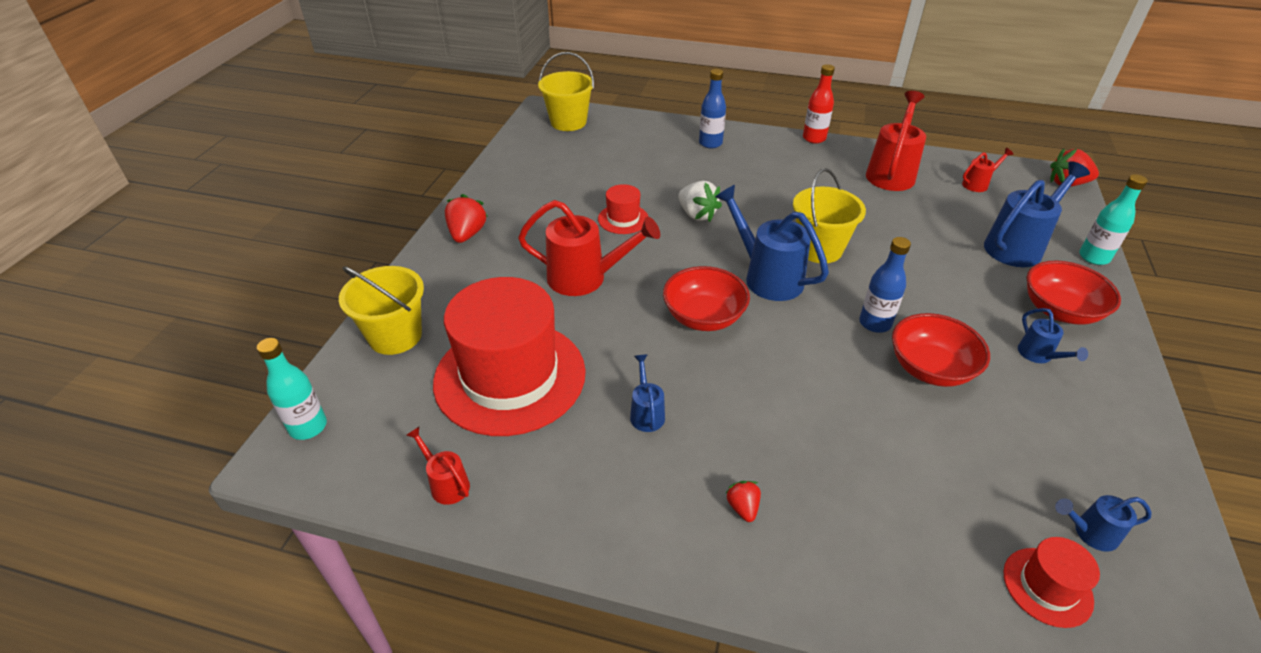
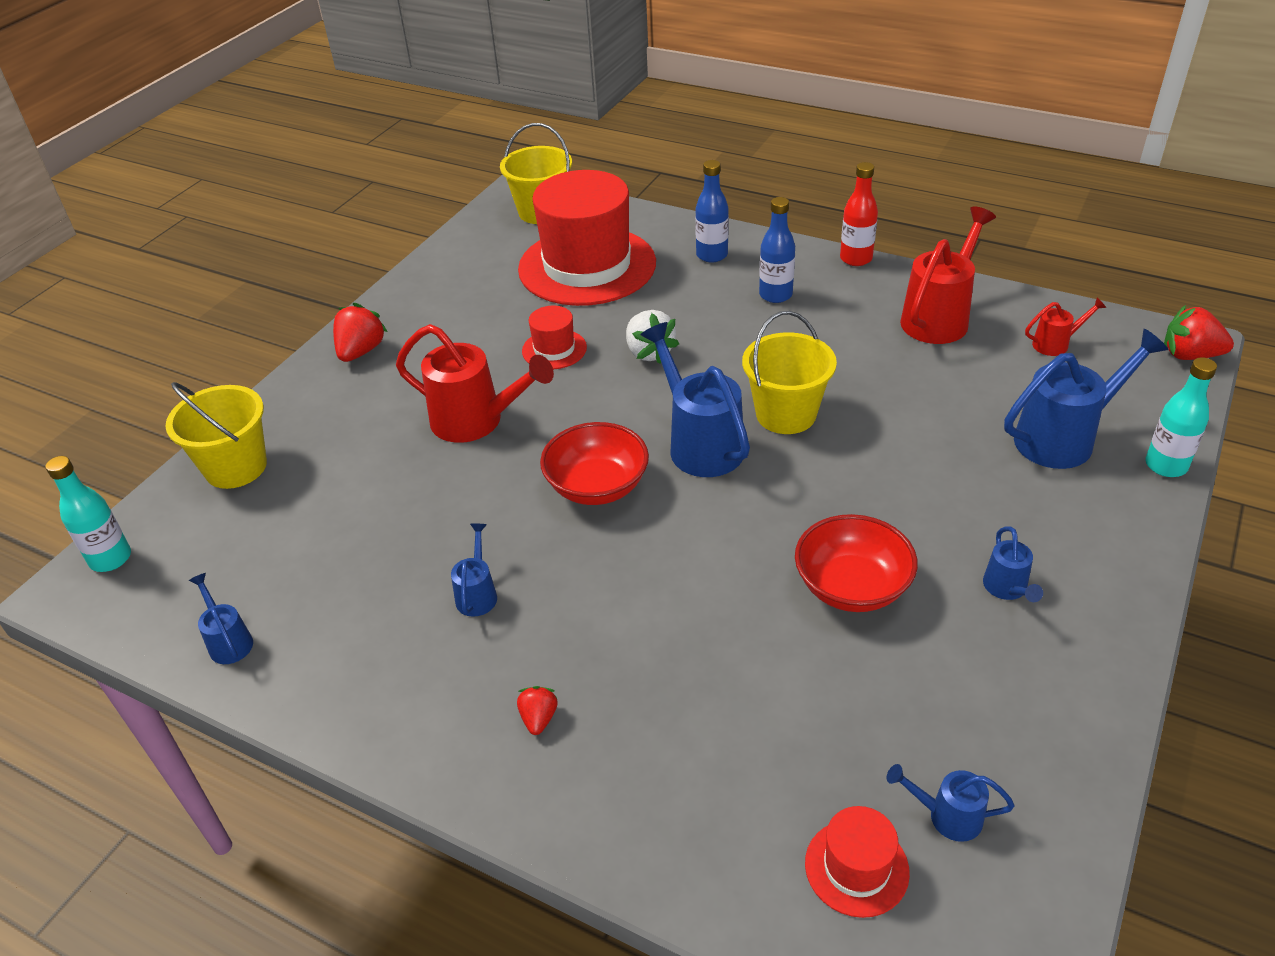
camera: 15 degrees right, 0 degrees up
(446, 483) = (229, 641): red watering can -> blue watering can
(510, 376) = (342, 530): red hat -> red hat (587, 266)
(875, 323) = (809, 520): blue bottle -> blue bottle (775, 295)
(1060, 311) = (1072, 533): red bowl -> none

